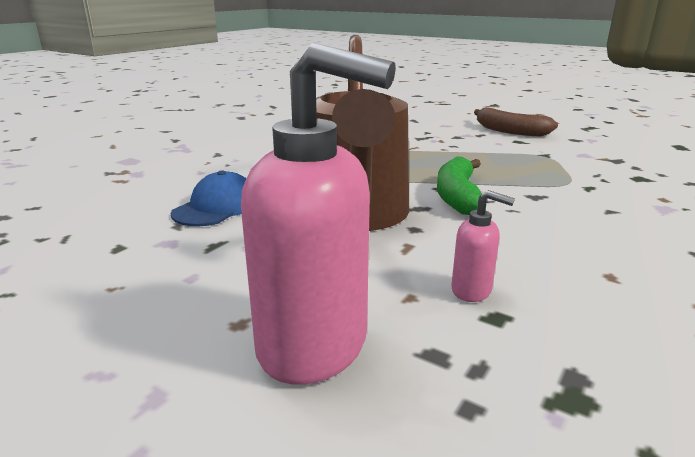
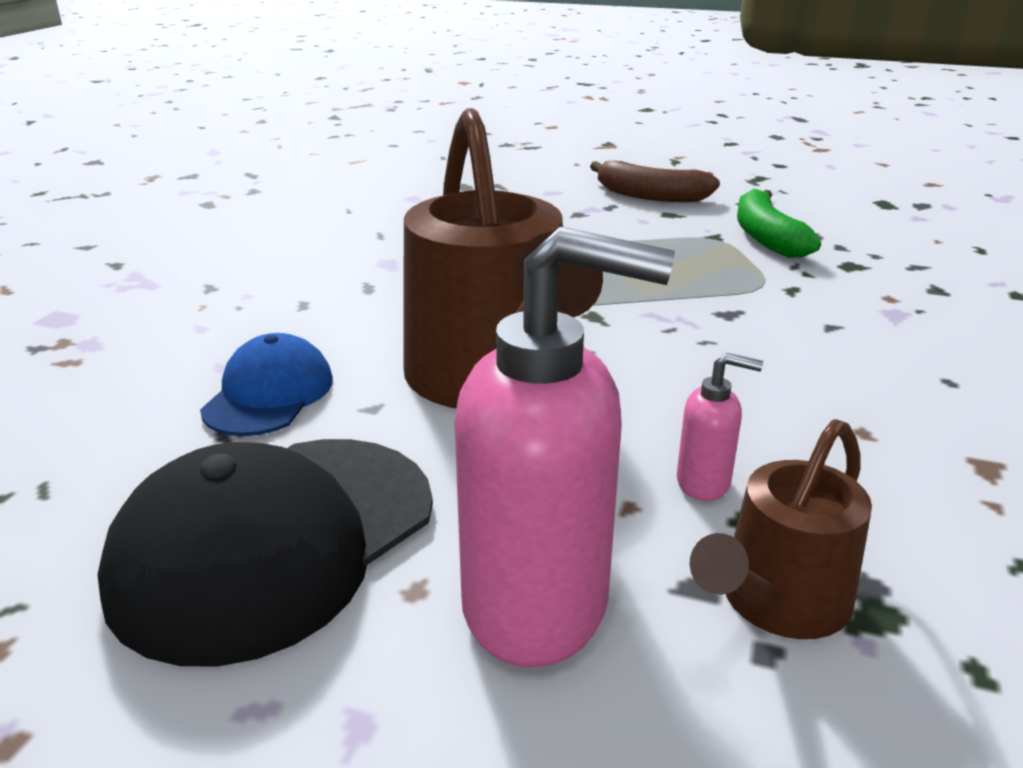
camera: 15 degrees left, 5 degrees up
(171, 283) = (275, 541): none -> black cap
(457, 196) = (623, 326): green banana -> green banana (766, 237)
(493, 376) = (777, 602): none -> brown watering can

